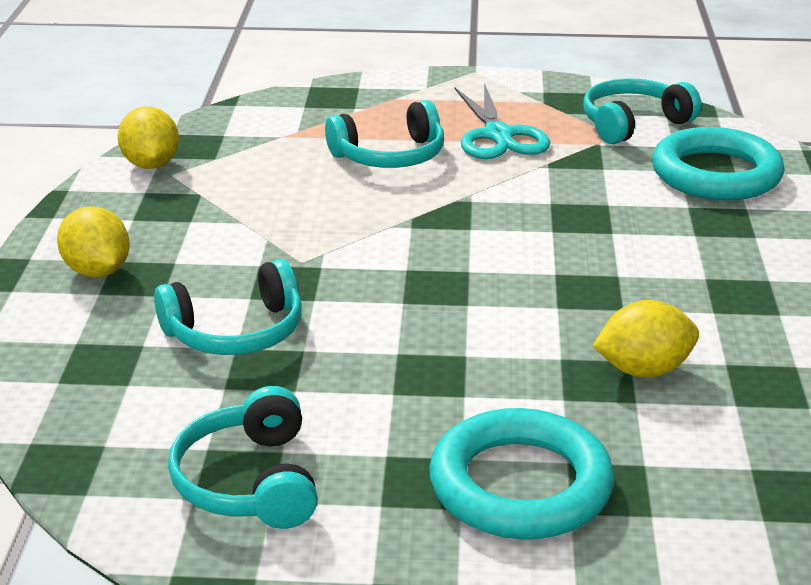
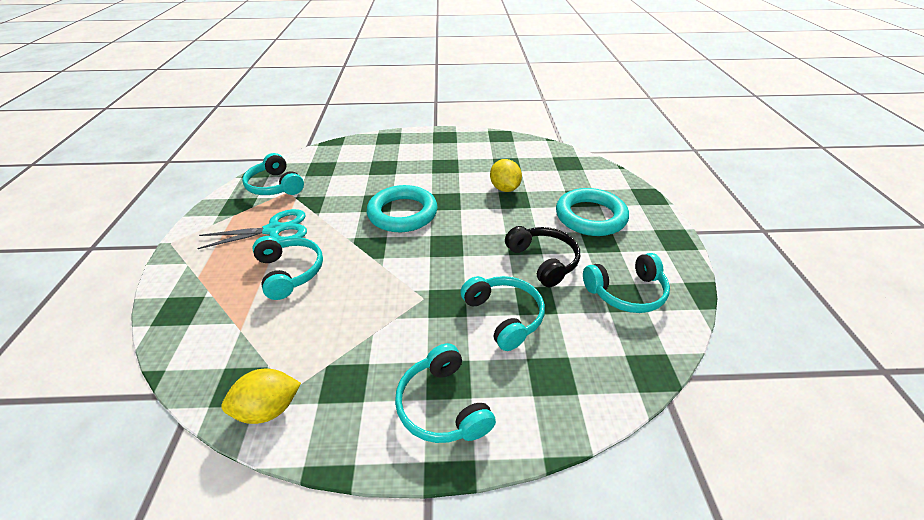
camera: 95 degrees left, 10 degrees up
(97, 271) = (442, 405): yellow lemon -> turquoise headphones
(368, 391) = (543, 261): none -> black headphones
(716, 174) = (338, 166): turquoise ring -> turquoise ring (402, 213)

